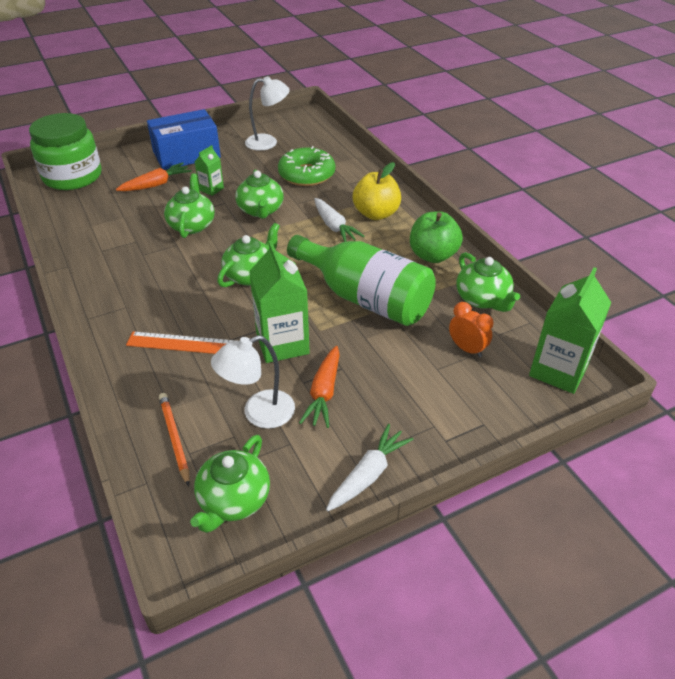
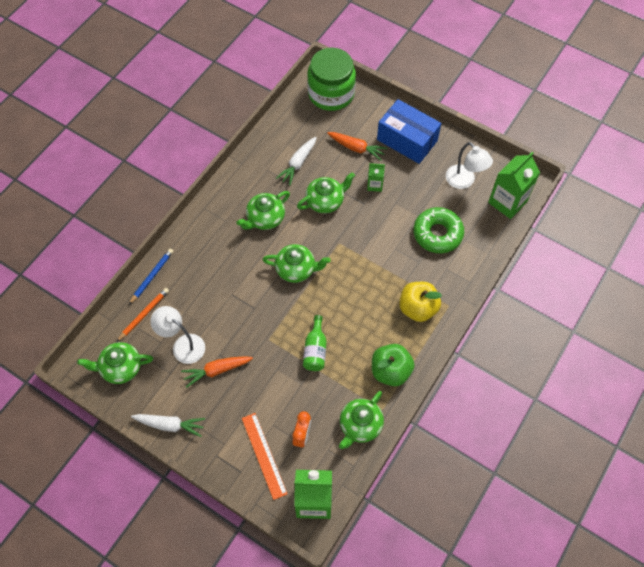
camera: 60 degrees right, 20 degrees up
(126, 406) = (152, 276): none -> blue pencil
(187, 344) = (214, 274): orange ruler -> orange ruler (264, 455)
(261, 210) = (370, 231): green teapot -> green teapot (265, 218)
(282, 344) = (244, 325): green carton -> green carton (507, 202)
(334, 226) = (382, 289): white carrot -> white carrot (298, 163)
(365, 298) = (315, 350): green bottle -> green bottle, size x0.48

